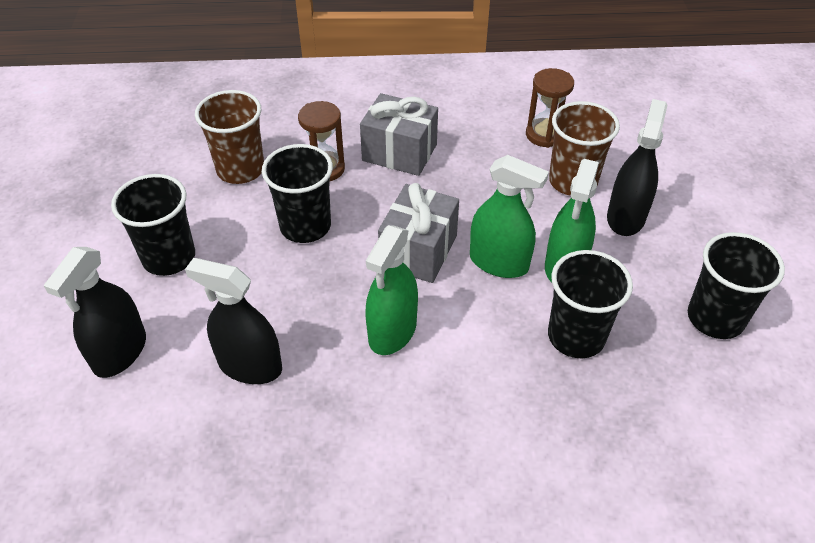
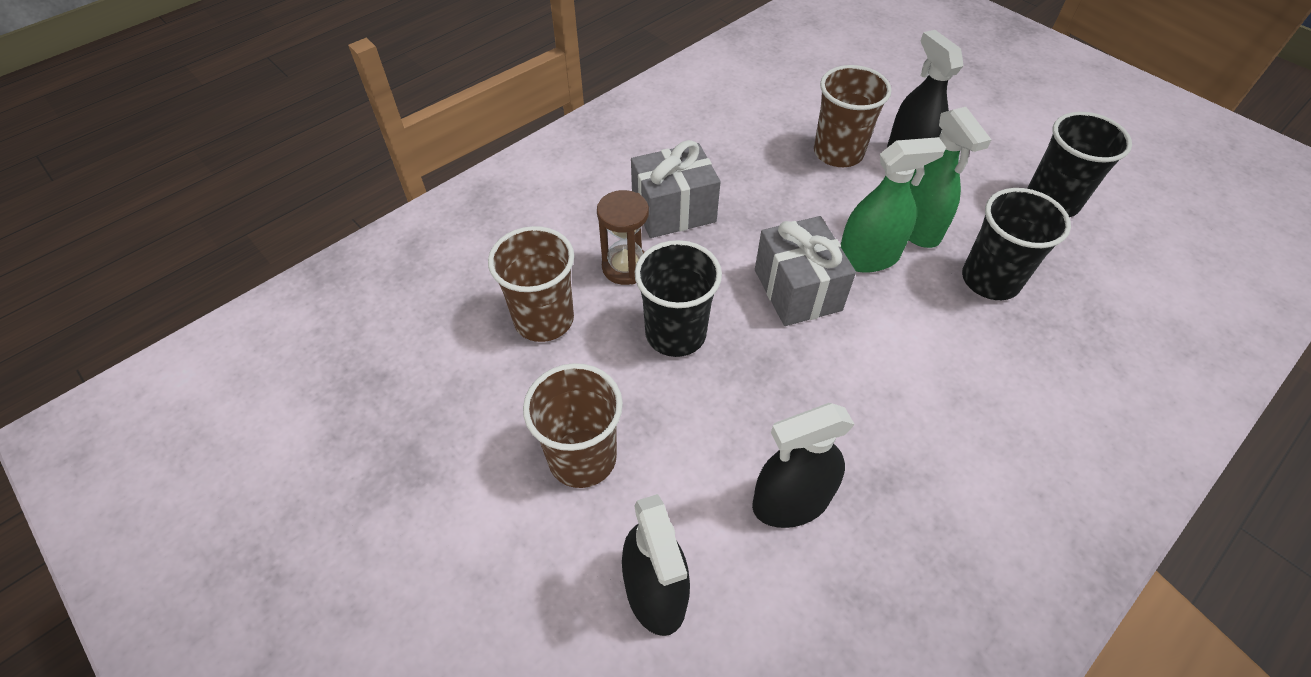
camera: 40 degrees left, 5 degrees up
(169, 257) = (582, 457): black cup -> brown cup
(392, 331) = (864, 376): green spray bottle -> none
(544, 135) = (771, 125): brown hourglass -> none

